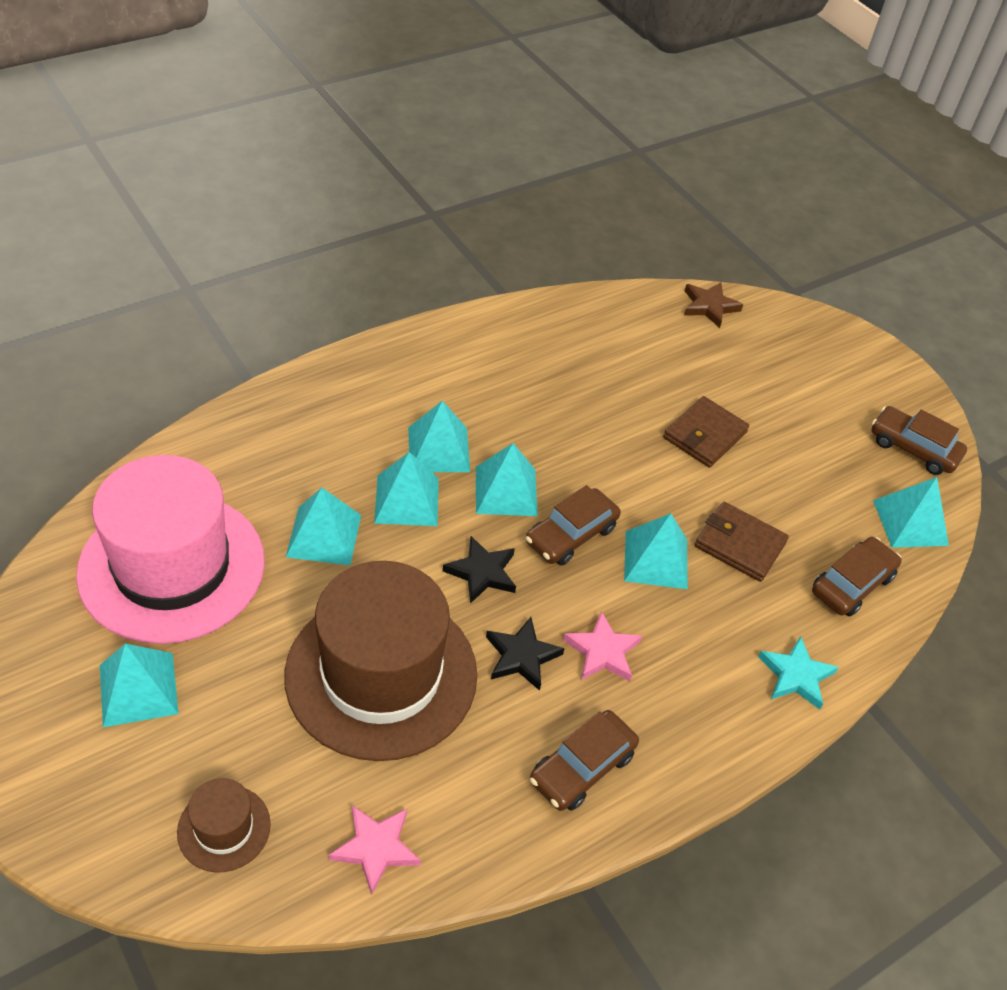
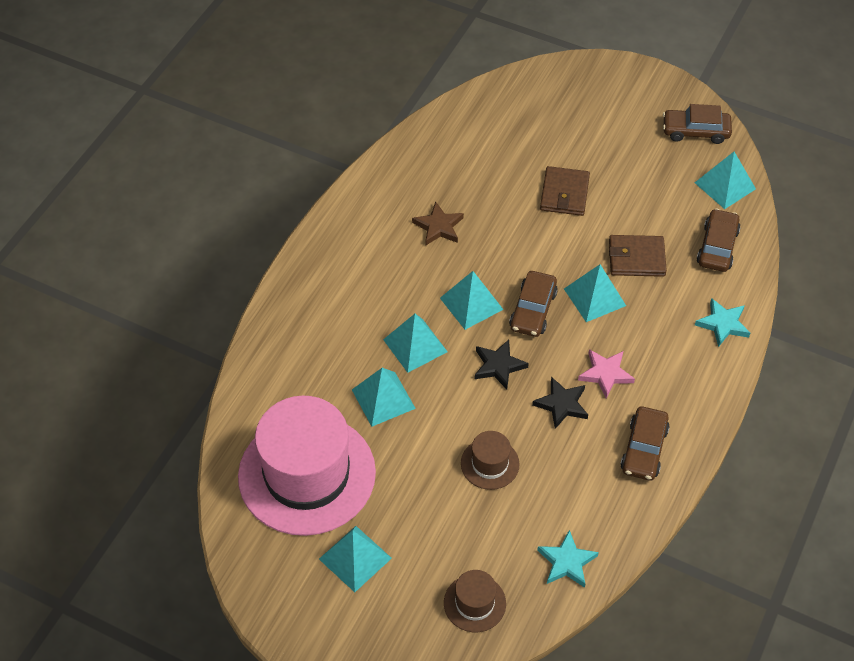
camera: 25 degrees left, 5 degrees up
(376, 848) = (567, 562): pink star -> turquoise star
(381, 674) = (490, 464): brown hat -> brown hat, size x0.43
(439, 449) = (407, 299): turquoise pyramid -> none
(709, 306) = (501, 93): brown star -> brown star (438, 227)

